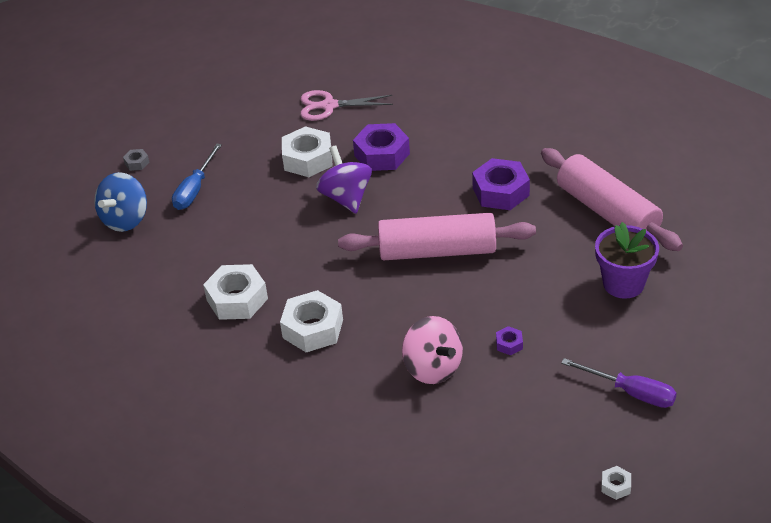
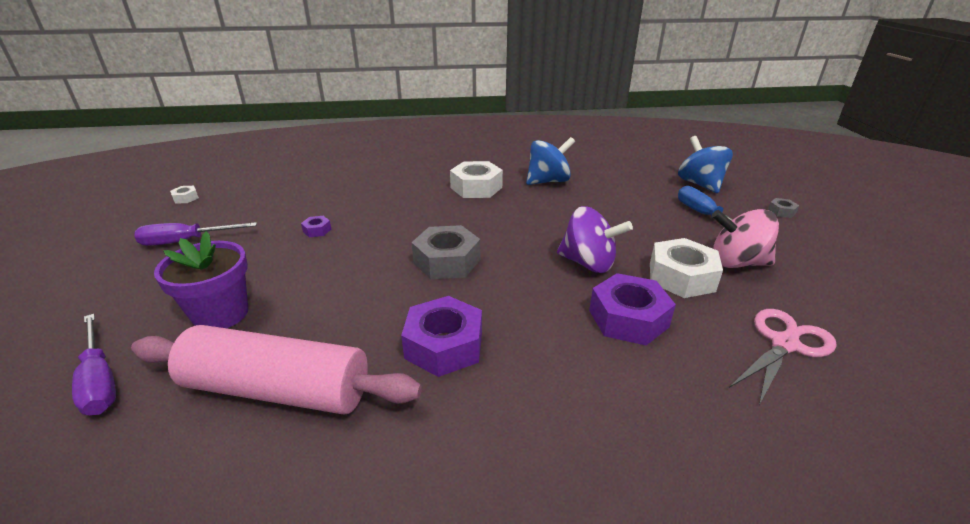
camera: 135 degrees right, 10 degrees down
(237, 299) = (548, 181): white nut -> blue spinning top
(433, 368) = (367, 200): pink spinning top -> pink spinning top (736, 262)
(437, 251) = (447, 261): pink rolling pin -> grey nut
(707, 267) = (100, 380): none -> purple screwdriver

